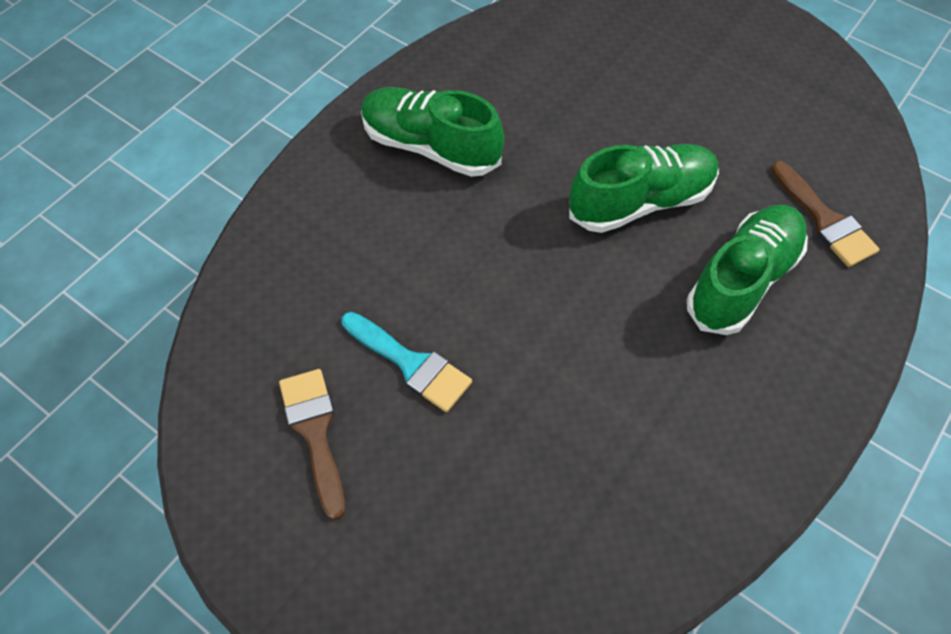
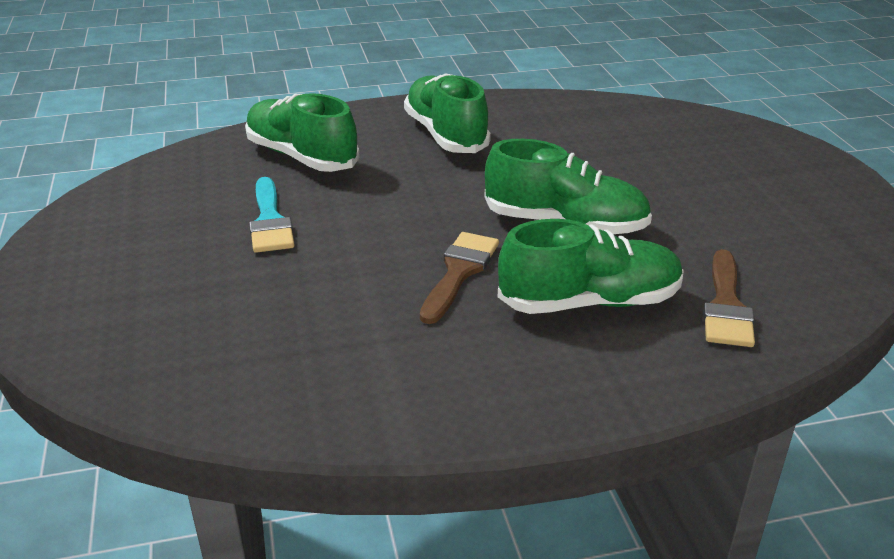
camera: 40 degrees right, 25 degrees down
(315, 432) = (164, 220): brown brush -> brown brush (459, 272)
(337, 260) = (302, 157): none -> green shoe

